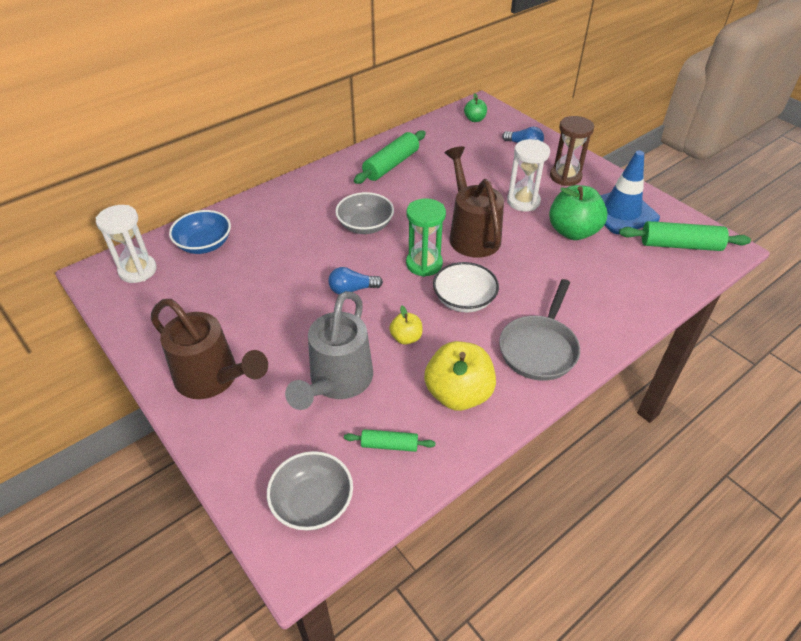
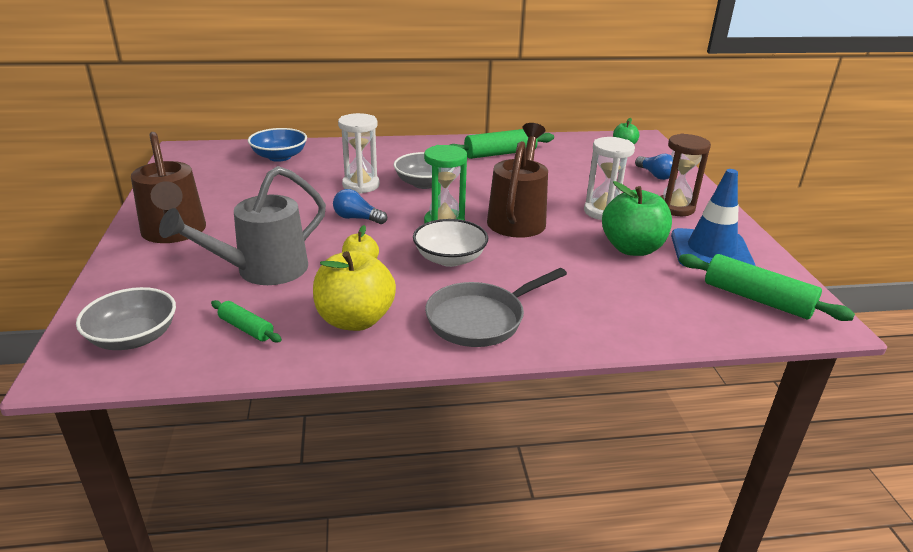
camera: 30 degrees right, 15 degrees down
(138, 270) = (213, 156): white hourglass -> white hourglass (361, 185)

